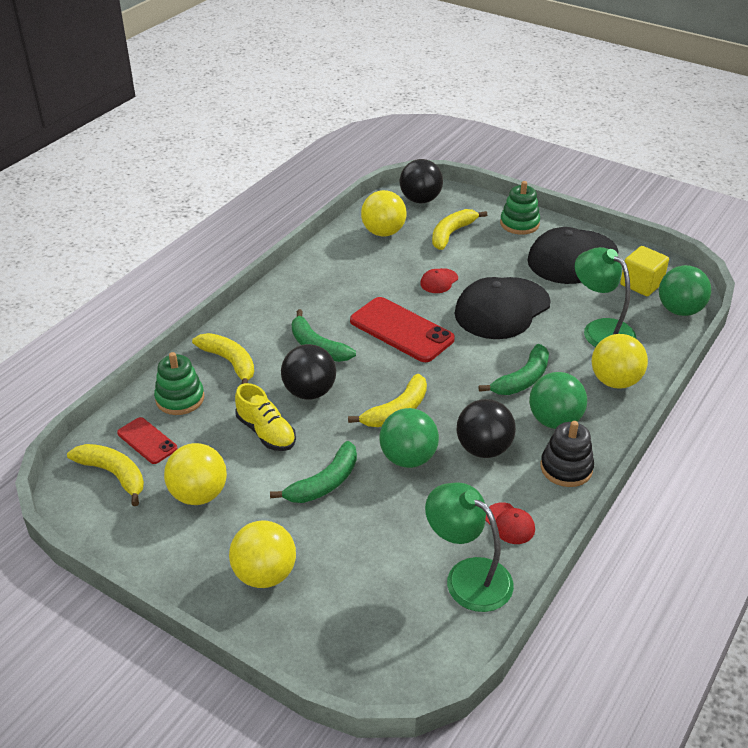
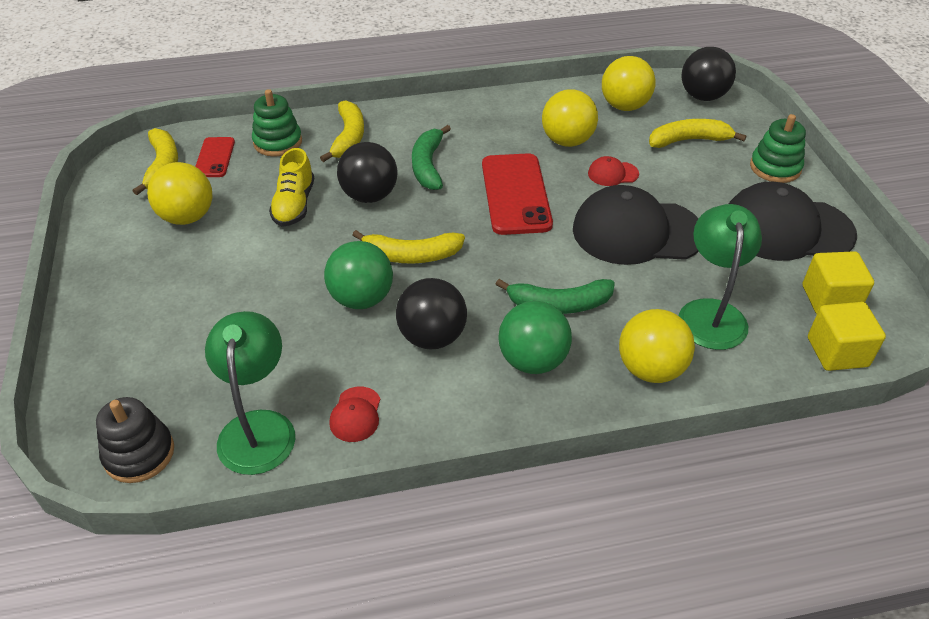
camera: 45 degrees right, 5 degrees up
(265, 574) = (138, 305): yellow ball -> yellow ball (567, 141)
(324, 483) = (274, 271): green banana -> none
(566, 468) = (477, 409): black stacking toy -> black stacking toy (139, 454)
(679, 310) = (837, 352): green ball -> yellow cube

